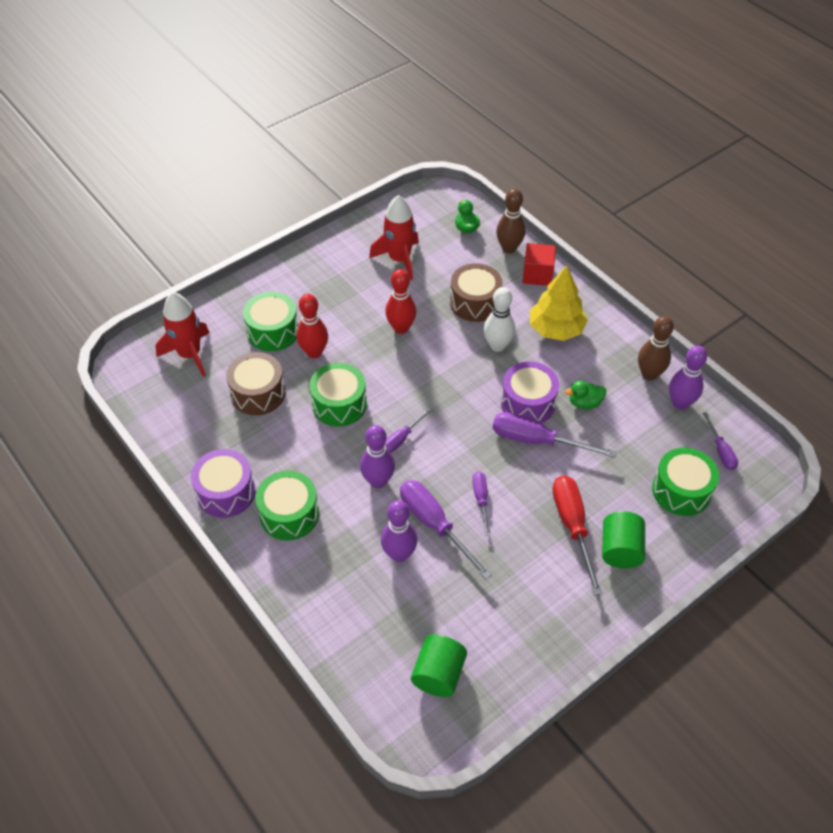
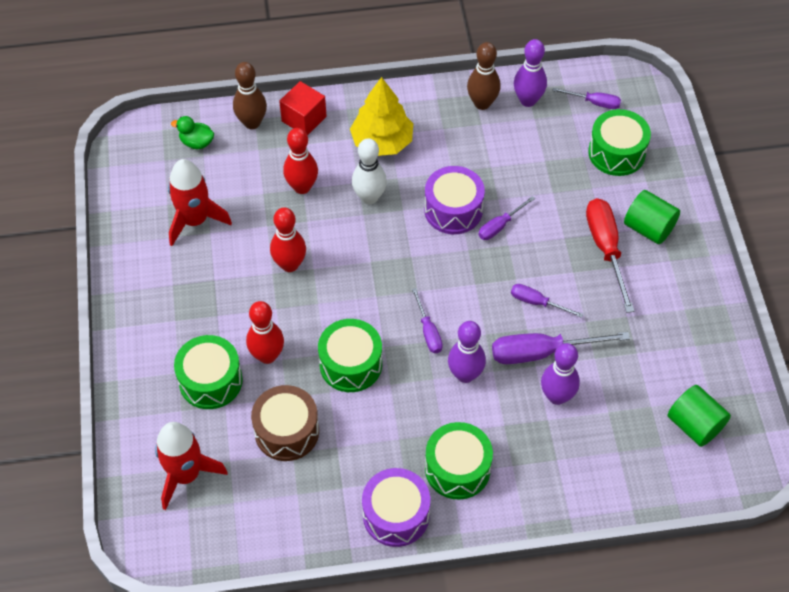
camera: 60 degrees left, 5 degrees up
(475, 302) = (302, 187): brown drum -> red bowling pin
(537, 440) = (500, 226): purple screwdriver -> purple screwdriver, size x0.56
(572, 526) = (606, 249): red screwdriver -> red screwdriver turned 60 degrees clockwise
(584, 403) = (482, 168): green duck -> none

